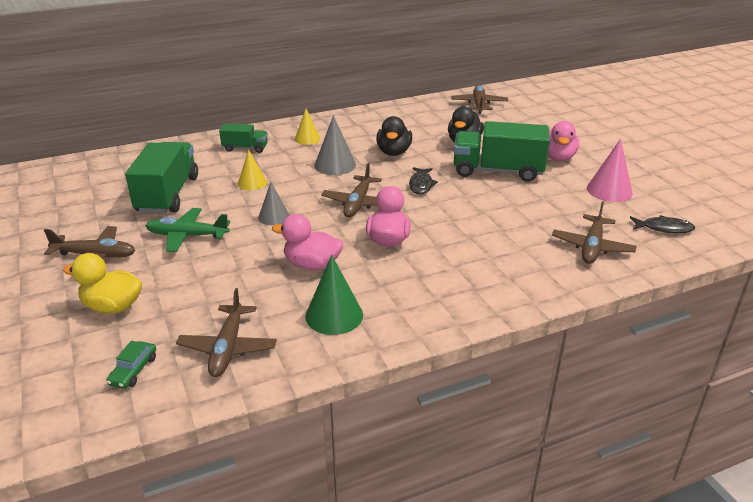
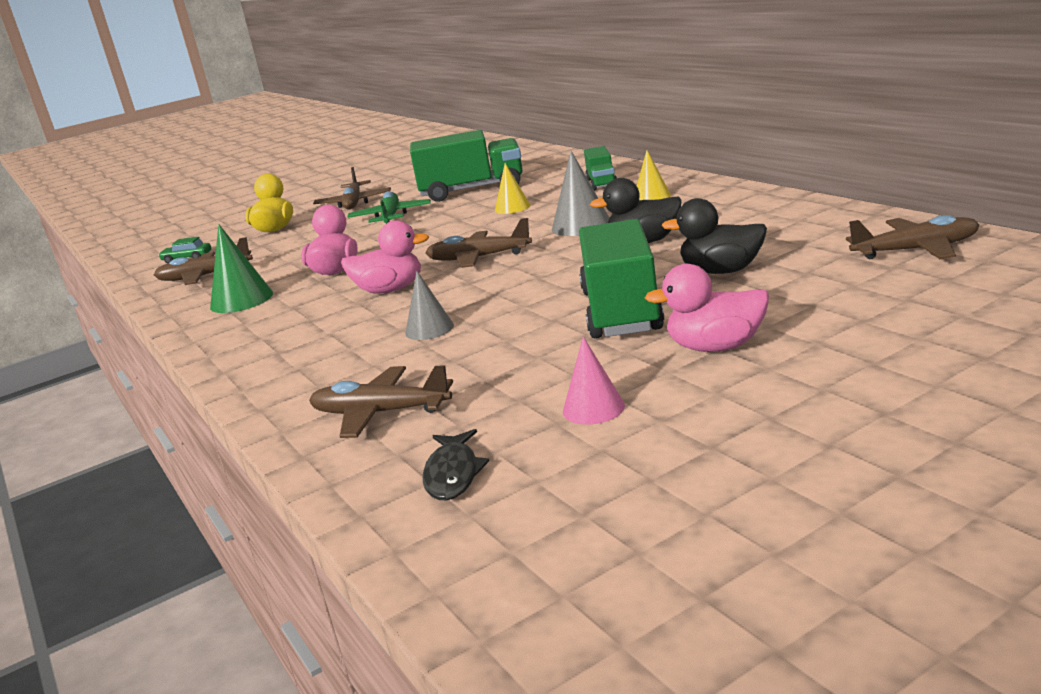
camera: 85 degrees right, 10 degrees down
(274, 217) = (436, 234): grey cone -> grey cone (429, 329)
(421, 185) = (545, 276): black fish -> none
(609, 190) = (593, 408): pink cone -> pink cone, size x0.67

